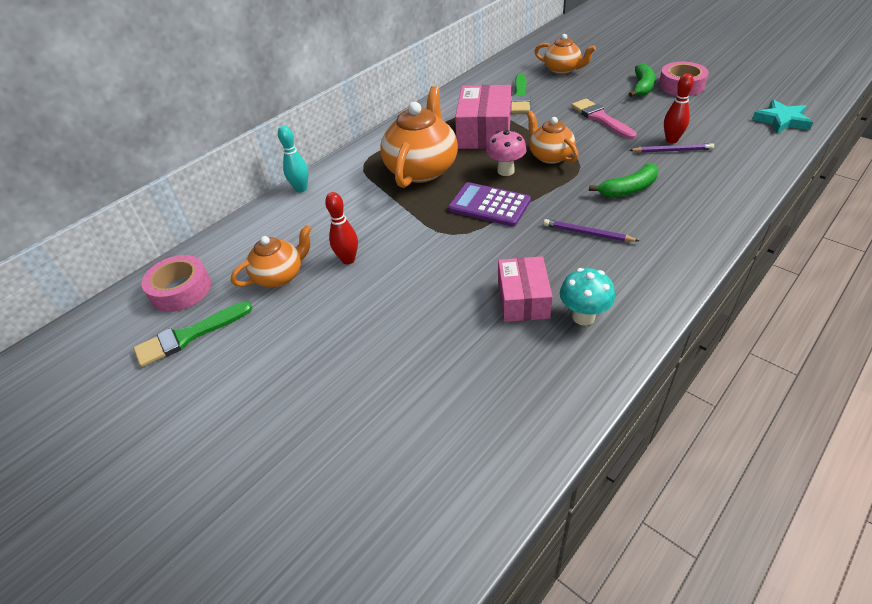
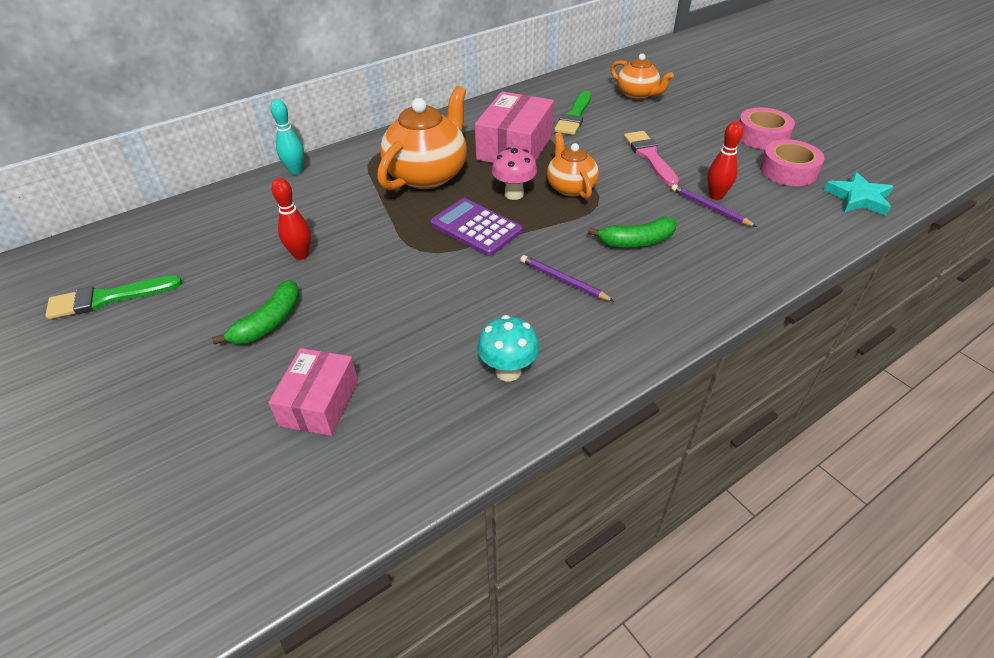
camera: 10 degrees right, 0 degrees up
(181, 290) = (126, 250): pink tape -> pink tape (788, 170)
(280, 275) = (226, 257): orange teapot -> none
(523, 299) = (455, 337): pink box -> pink box (319, 403)
(642, 87) = (715, 130): green banana -> green banana (269, 322)
(672, 151) = (710, 208): purple pencil -> purple pencil turned 150 degrees counterclockwise

